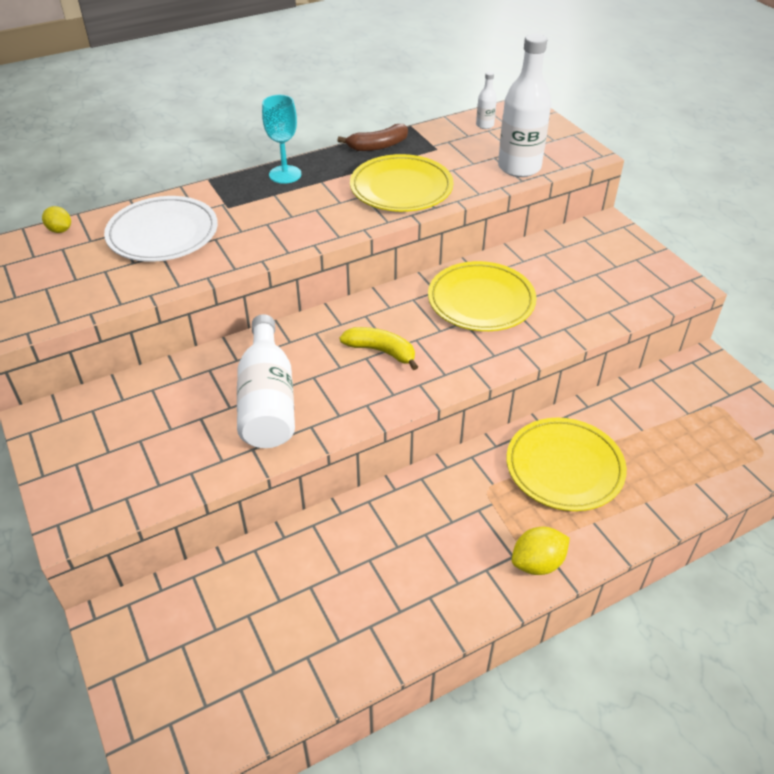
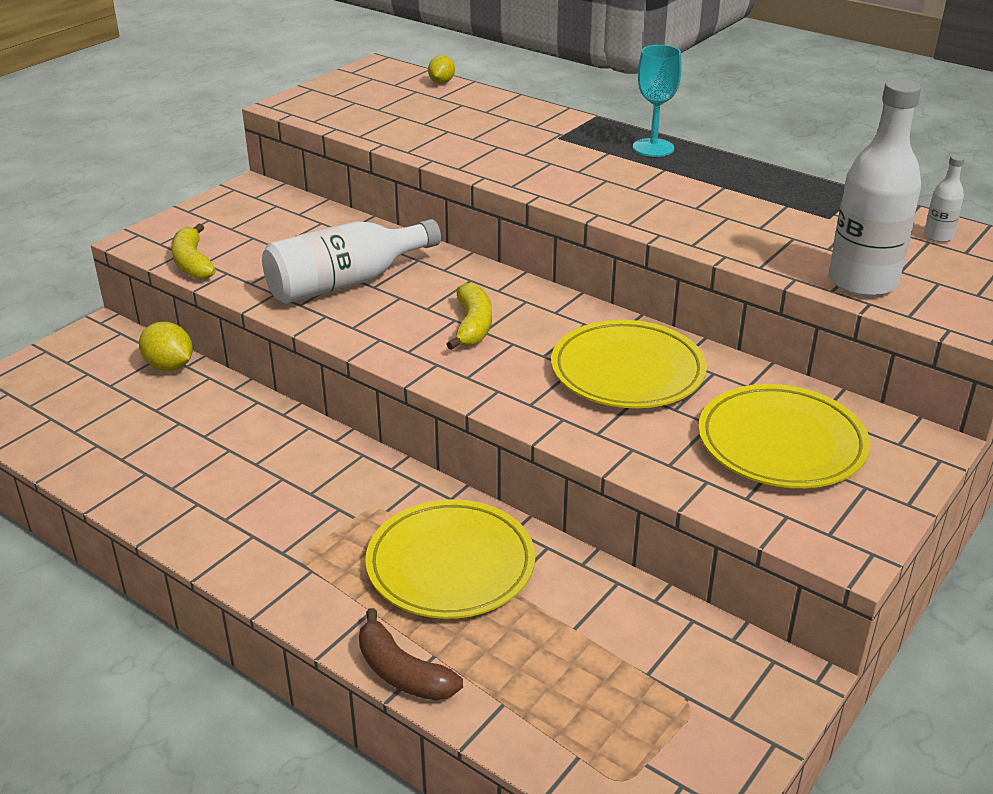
camera: 65 degrees right, 10 degrees down
(153, 493) = (192, 263): none -> yellow banana
(163, 234) = (480, 122): white plate -> none
(378, 146) = (783, 181): brown banana -> brown banana (402, 673)
(401, 188) = (707, 216): yellow plate -> yellow plate (781, 443)
(537, 563) = (280, 574): yellow lemon -> yellow lemon (169, 366)

